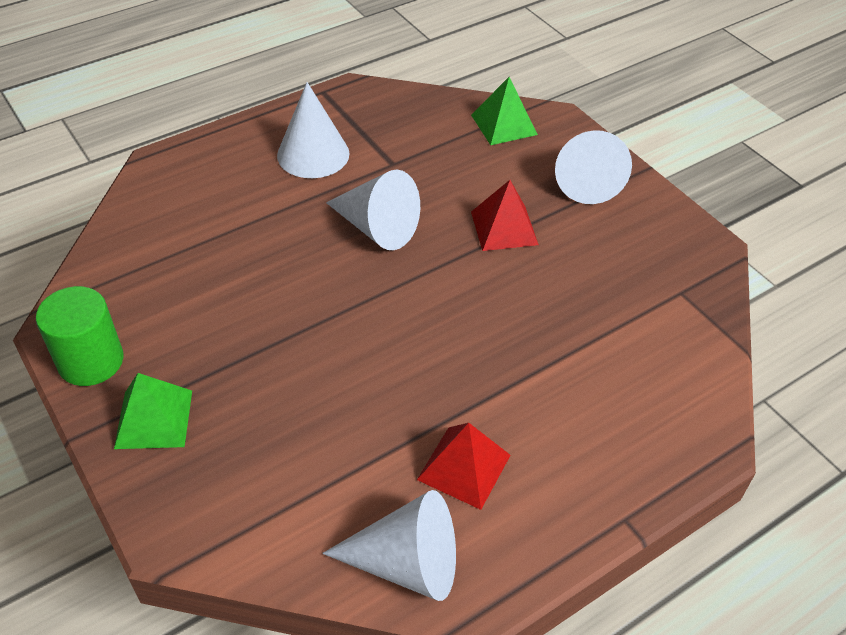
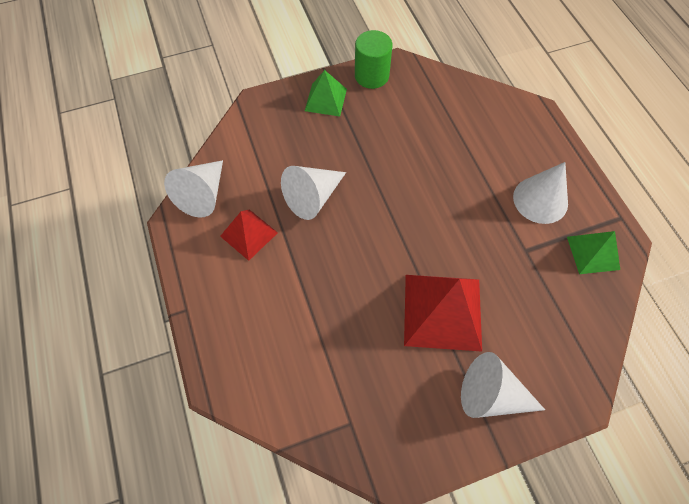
camera: 105 degrees right, 15 degrees up
(377, 228) = (455, 227): white cone -> white cone (312, 198)
(504, 124) = (573, 348): green pyramid -> green pyramid (593, 253)
(504, 228) = (442, 311): red pyramid -> red pyramid, size x1.72

